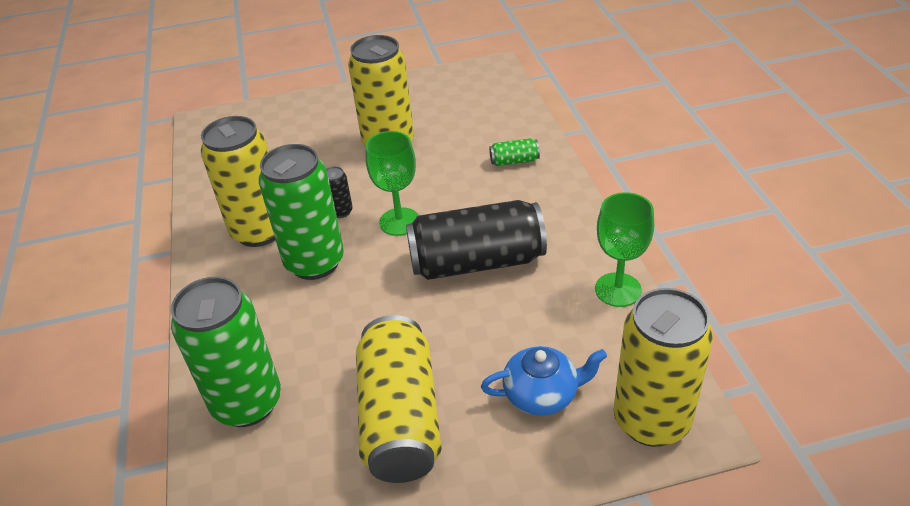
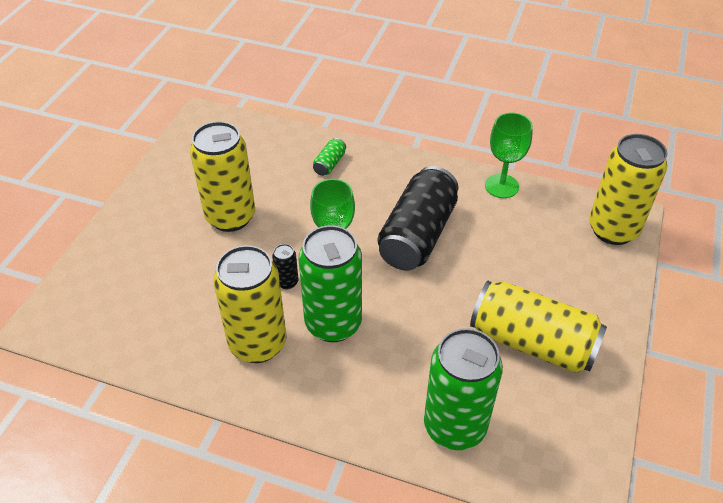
camera: 60 degrees left, 5 degrees up
(542, 394) = (561, 264): blue teapot -> none

